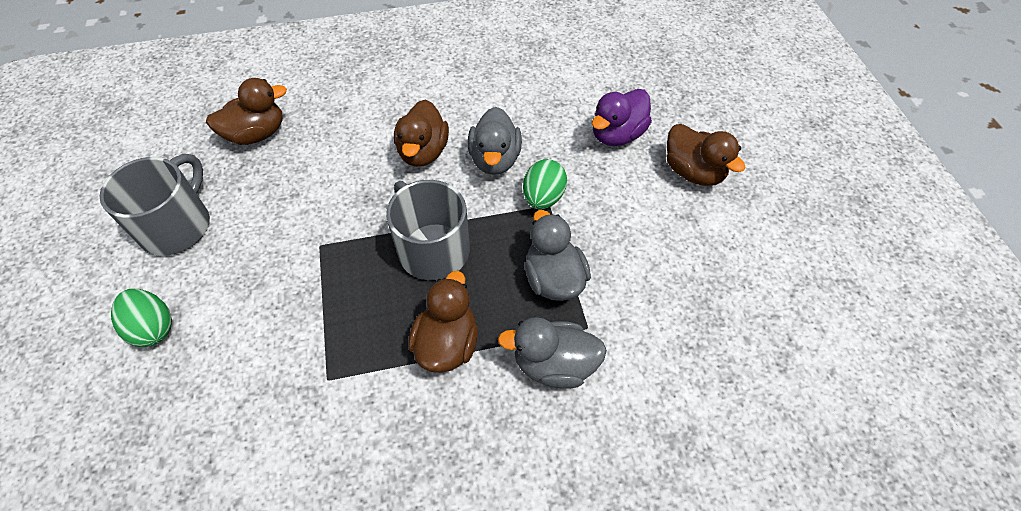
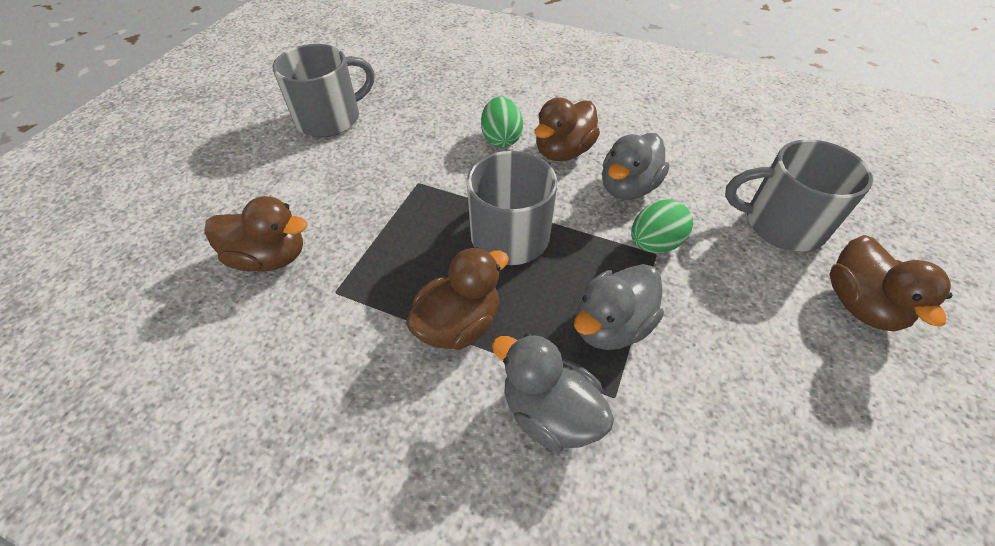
camera: 35 degrees right, 5 degrees down
(153, 328) = (253, 179): green egg -> green egg (501, 139)
(256, 134) = (438, 82): brown duck -> brown duck (270, 257)
(554, 279) = (611, 326): grey duck -> grey duck turned 150 degrees counterclockwise
(617, 135) = (781, 224): purple duck -> grey mug

